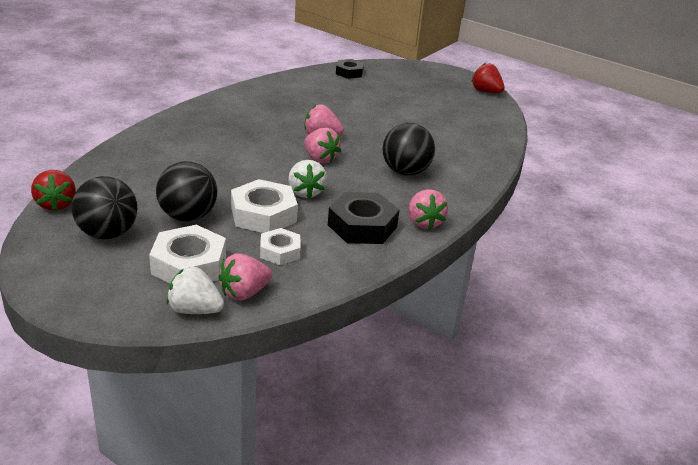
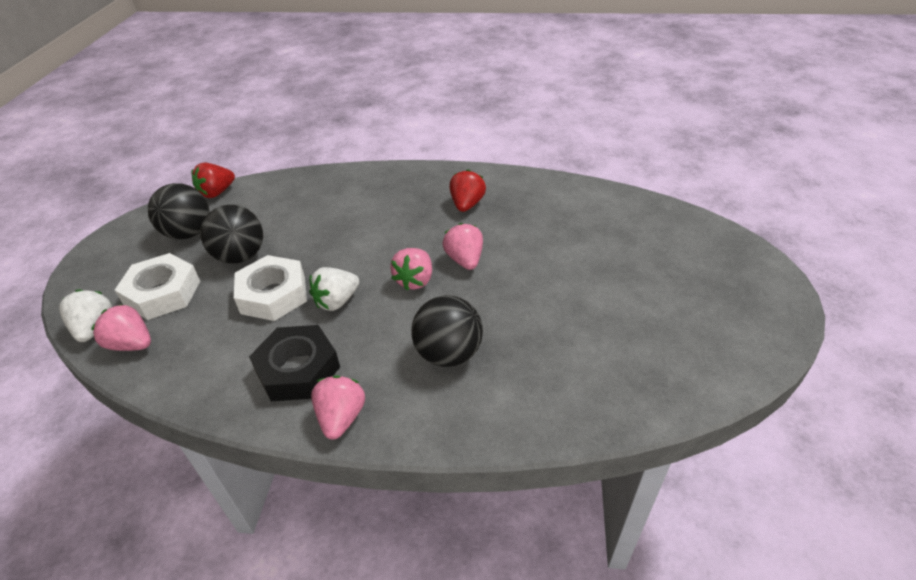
camera: 65 degrees right, 10 degrees up
(280, 251) = (213, 334): white nut -> none
(349, 72) = (643, 212): black nut -> none
(424, 222) = (341, 417): pink strawberry -> pink strawberry turned 135 degrees clockwise
(486, 91) = (771, 338): red strawberry -> red strawberry (466, 204)

